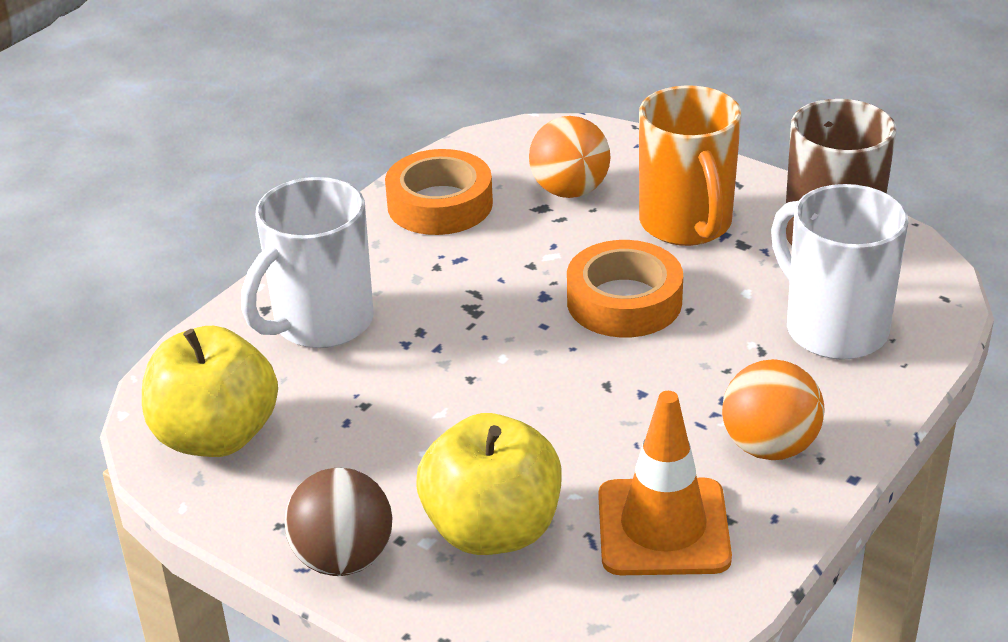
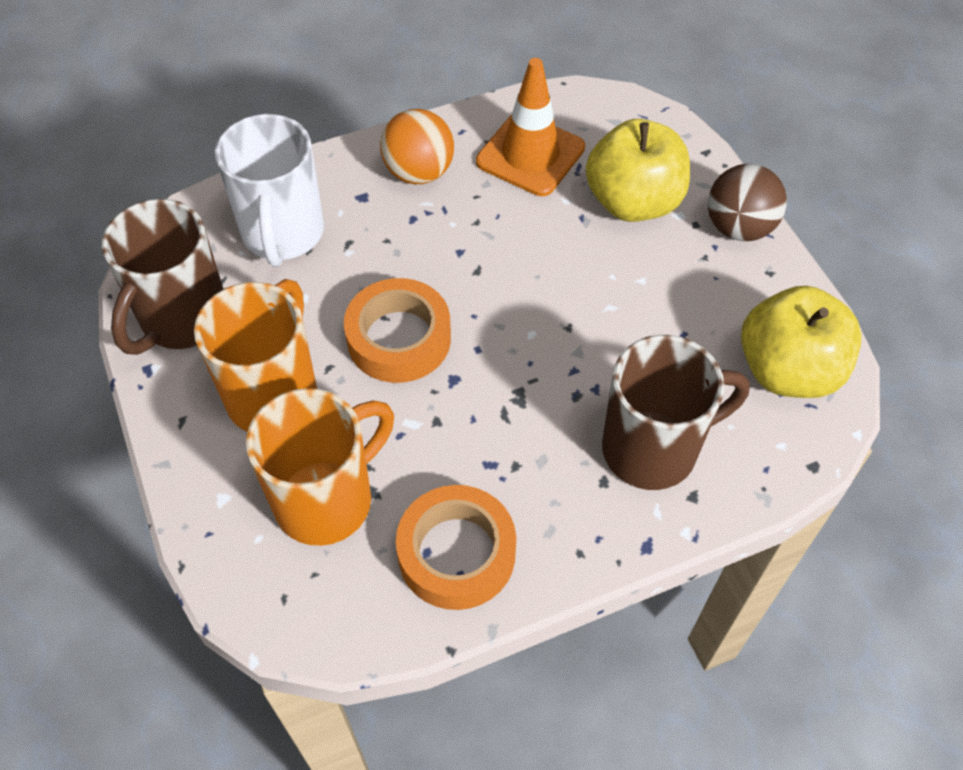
camera: 150 degrees left, 20 degrees up
(321, 323) = (653, 449): white mug -> brown mug
(570, 191) = (327, 500): orange ball -> orange mug

